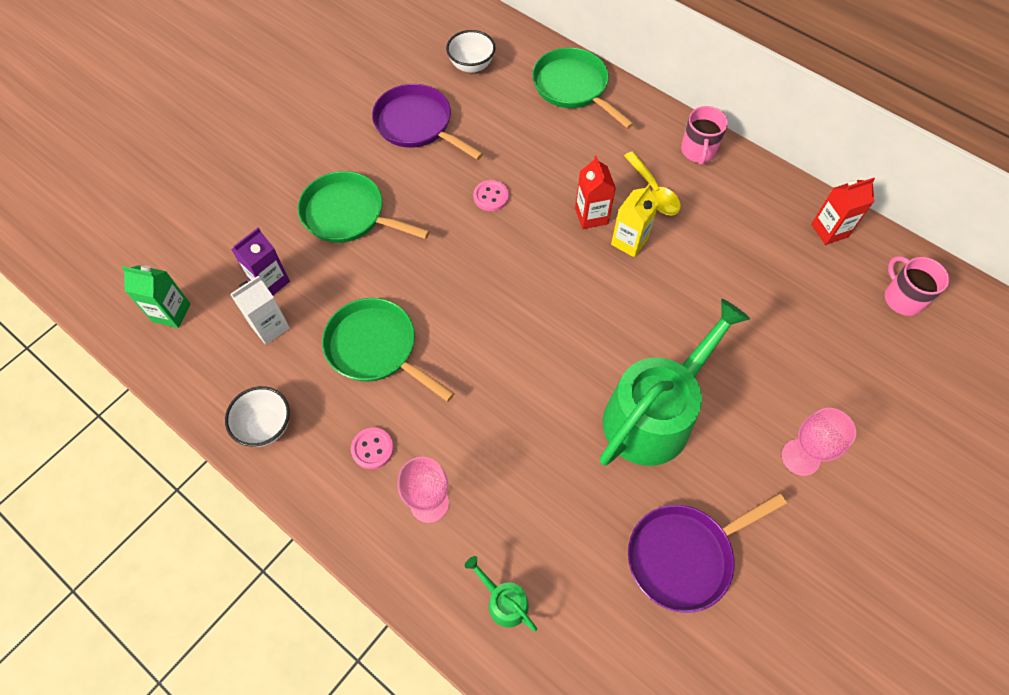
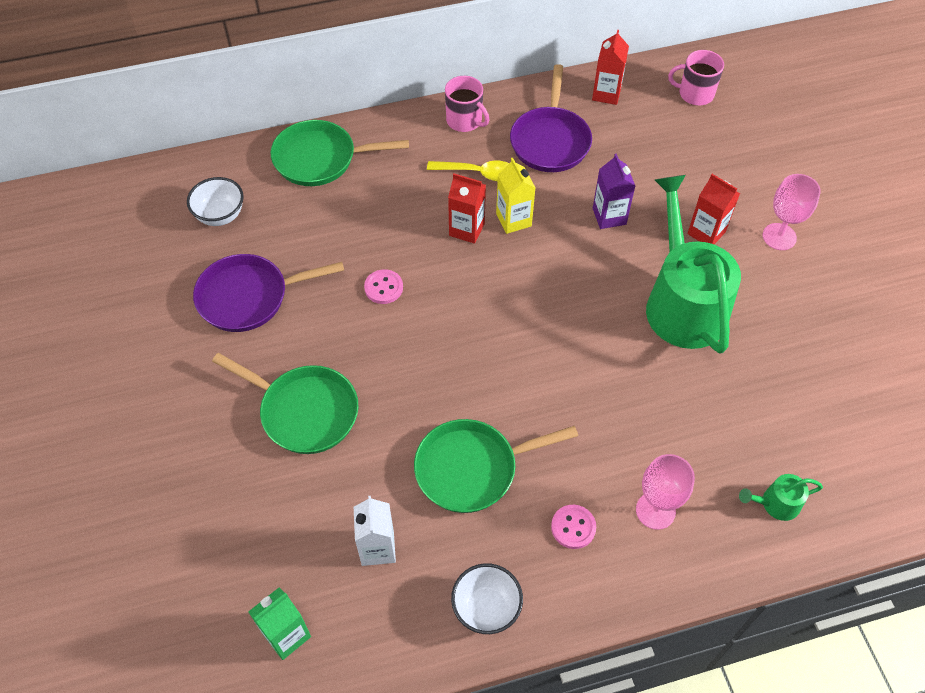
camera: 55 degrees left, 5 degrees down
(270, 282) = (325, 521): purple carton -> purple carton (609, 216)
(348, 215) = (304, 411): green pan -> green pan turned 120 degrees counterclockwise
(685, 555) = (811, 357): purple pan -> purple pan (550, 140)
(748, 393) = (706, 233): none -> red carton

